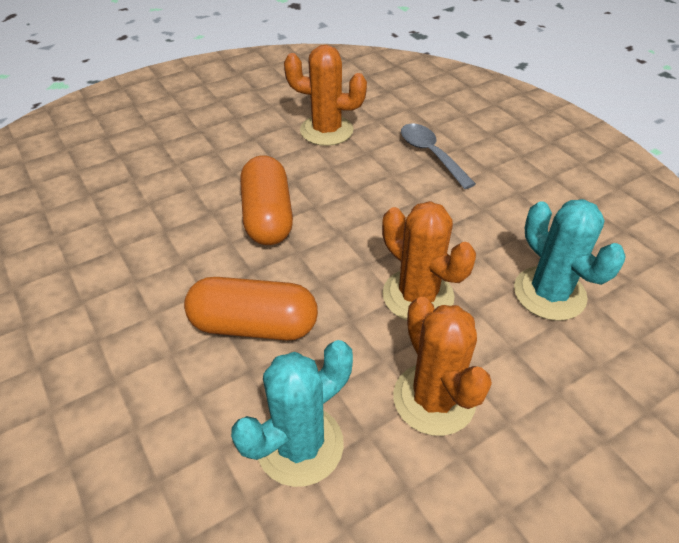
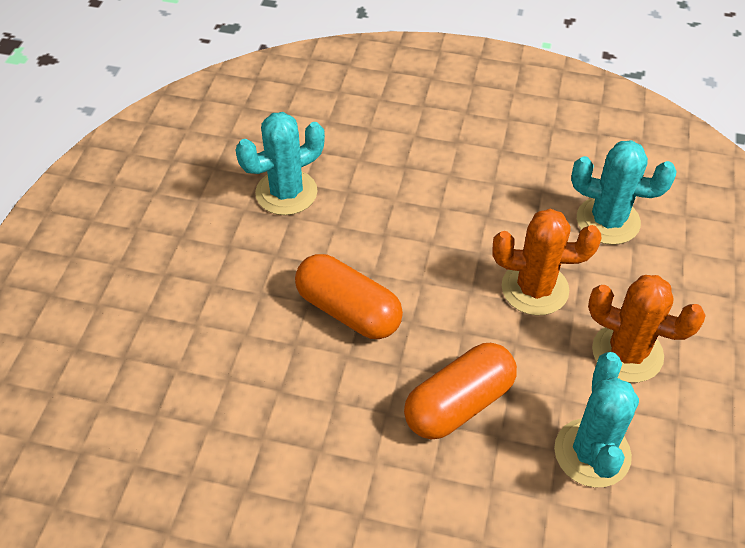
camera: 45 degrees left, 5 degrees up
(326, 130) = (286, 192): orange cactus -> turquoise cactus
(431, 154) = (401, 158): grey spoon -> none

